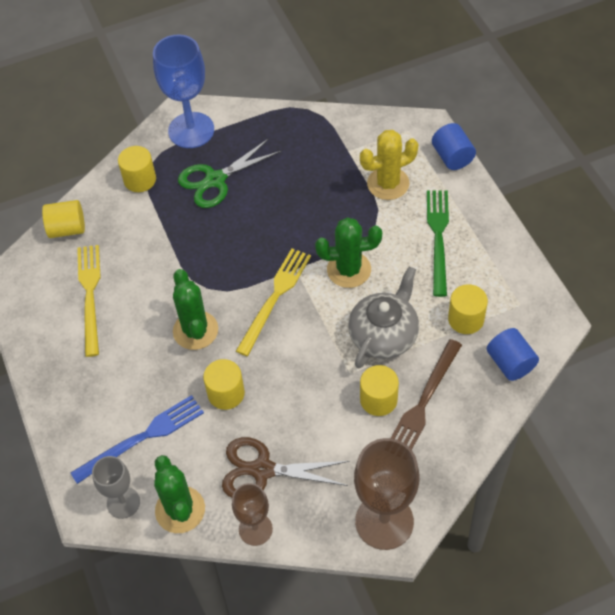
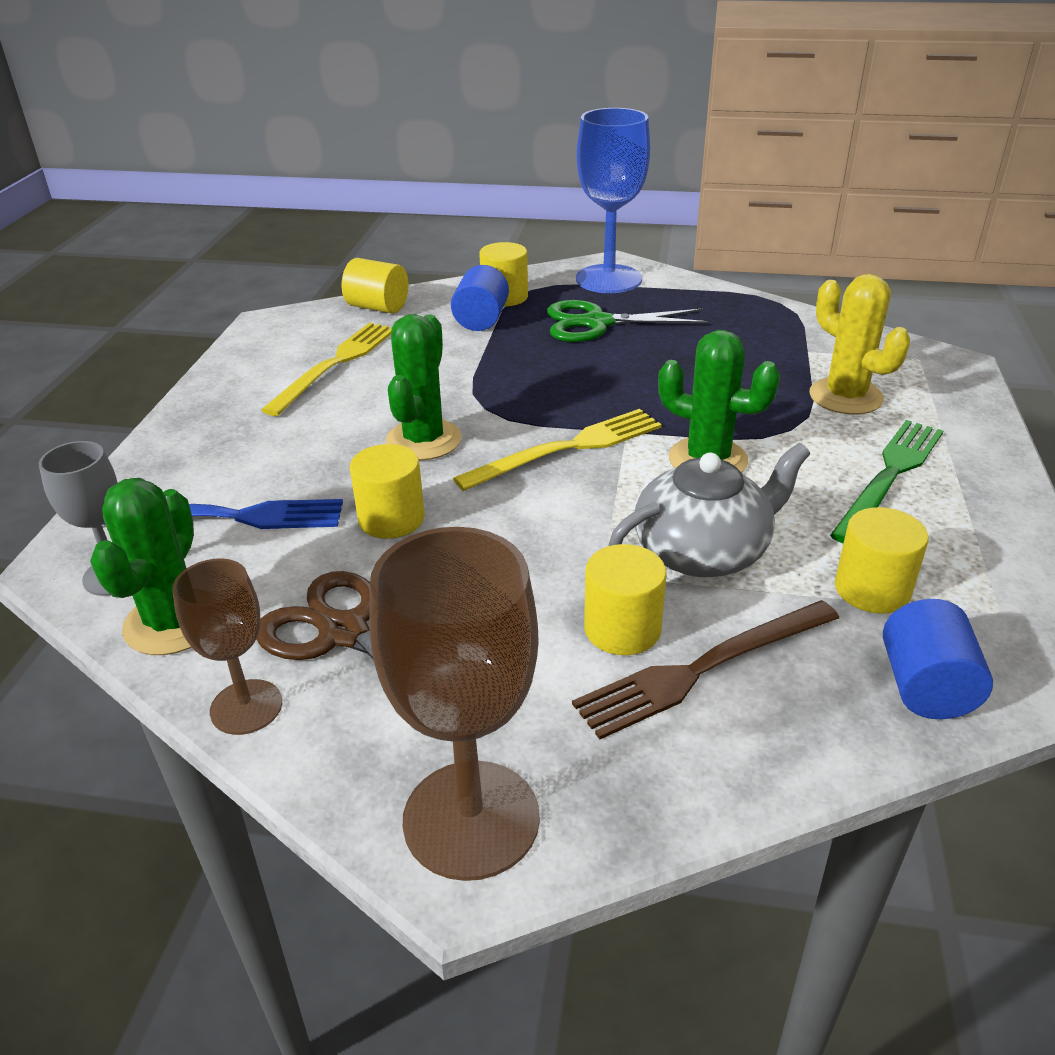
camera: 30 degrees right, 20 degrees down
(388, 184) = (845, 397): yellow cactus -> yellow cactus turned 45 degrees clockwise
(452, 157) = (976, 402): blue cylinder -> blue cylinder (481, 320)

